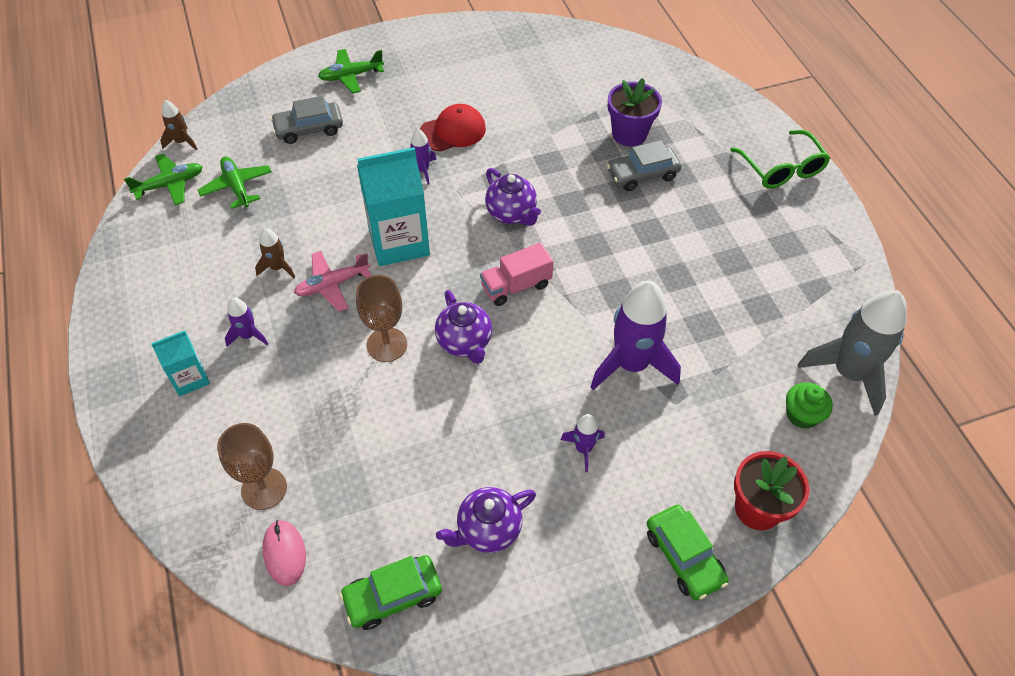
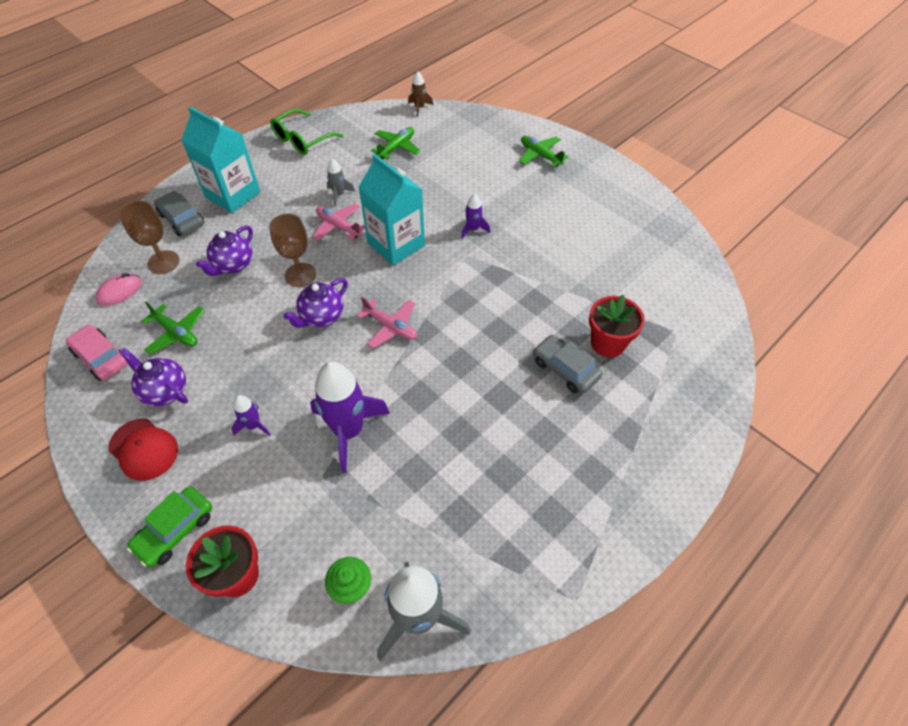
camera: 65 degrees right, 0 degrees up
(170, 184) = (380, 119): green plane -> green plane (176, 333)
(190, 378) = (233, 195): turquoise carton -> turquoise carton, size x1.83
(248, 335) = (277, 205): purple rocket -> none
(277, 268) = (339, 195): brown rocket -> grey rocket
(309, 129) = (472, 157): grey car -> grey car (181, 219)
(393, 596) = (101, 357): green car -> pink car
(452, 131) = (525, 230): red cap -> red cap (143, 449)
(511, 214) = (463, 297): purple teapot -> purple teapot (233, 265)
(516, 286) = (391, 327): pink truck -> pink plane
(629, 134) = (607, 343): purple flower pot -> red flower pot
(782, 169) = (652, 482): green glasses -> green glasses (302, 140)

